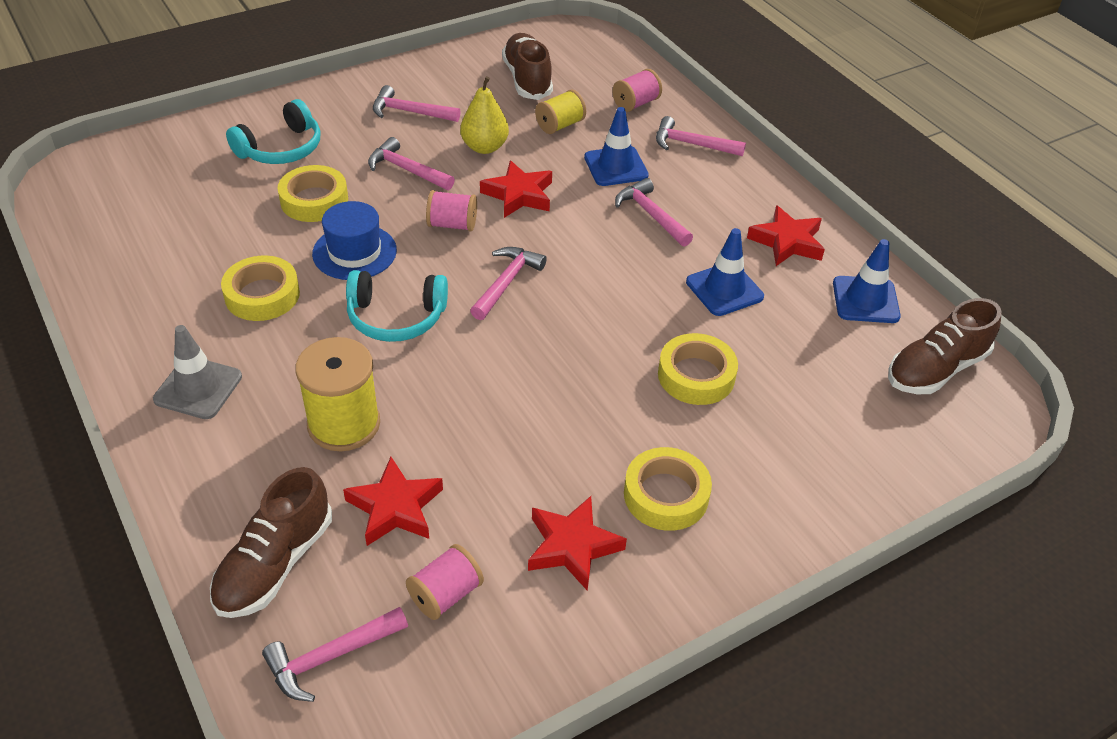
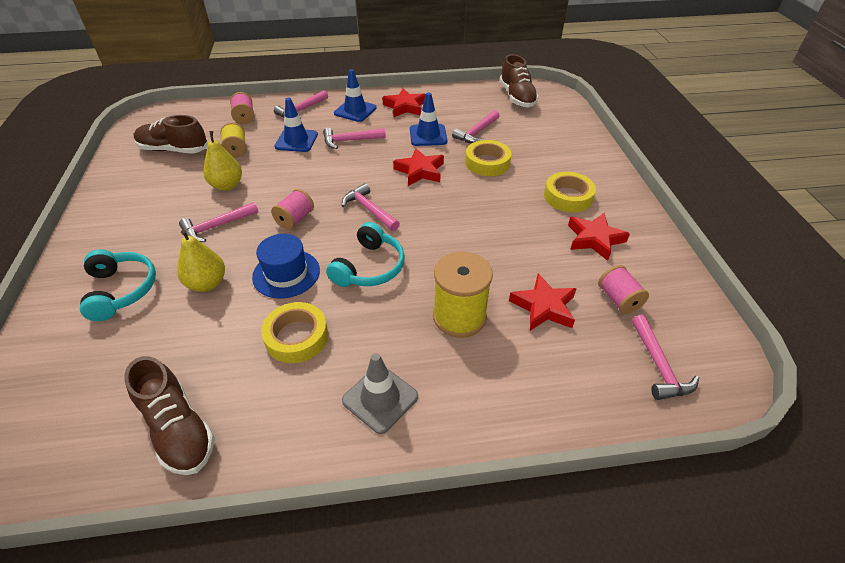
camera: 65 degrees left, 0 degrees up
(275, 564) = (575, 381): brown shoe -> brown shoe (178, 429)
(314, 200) = (207, 283): yellow tape -> yellow pear
(410, 112) = (151, 210): pink hammer -> pink hammer (476, 133)
(518, 195) = (289, 183): red star -> red star (420, 171)
(865, 300) = (461, 99): blue traffic cone -> blue traffic cone (355, 111)

